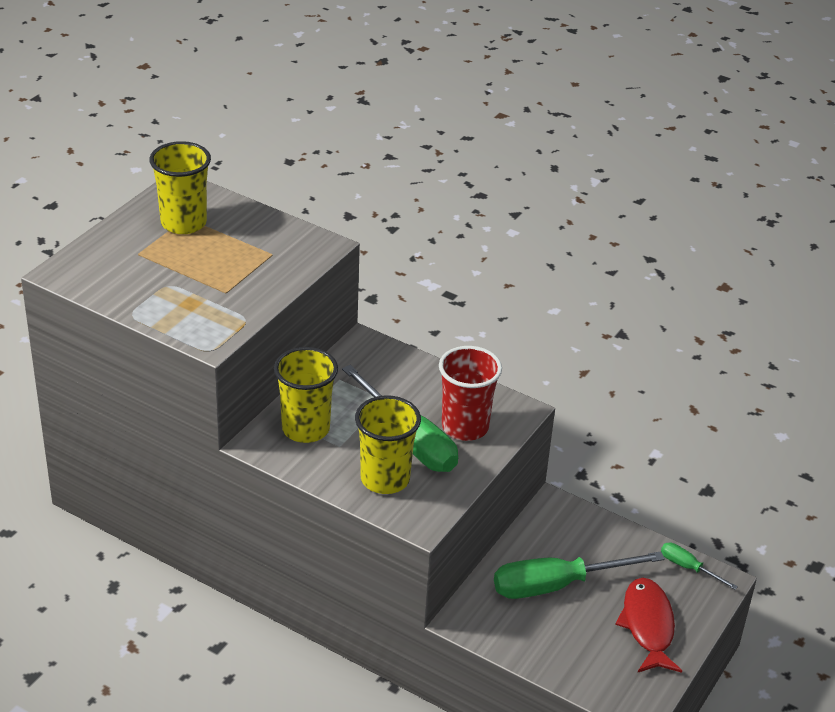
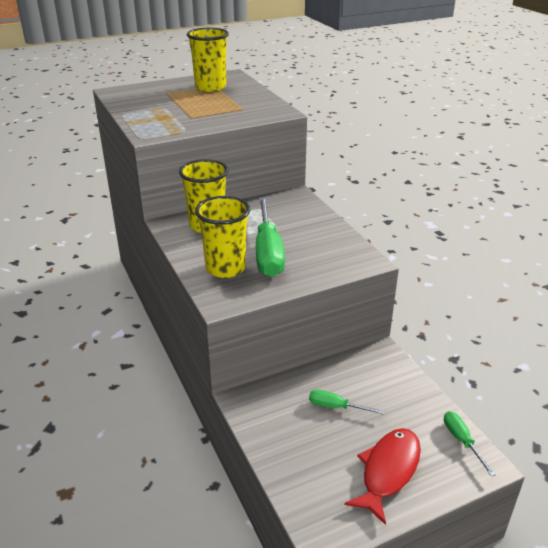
camera: 35 degrees right, 5 degrees down
(465, 427) = (316, 257): red cup -> none
(556, 585) = (336, 407): green screwdriver -> green screwdriver, size x0.49

